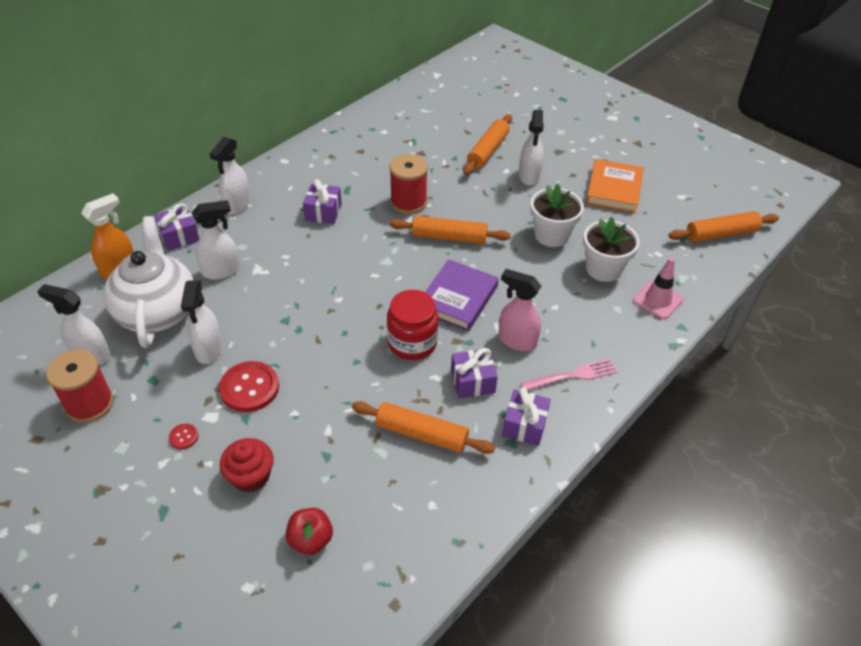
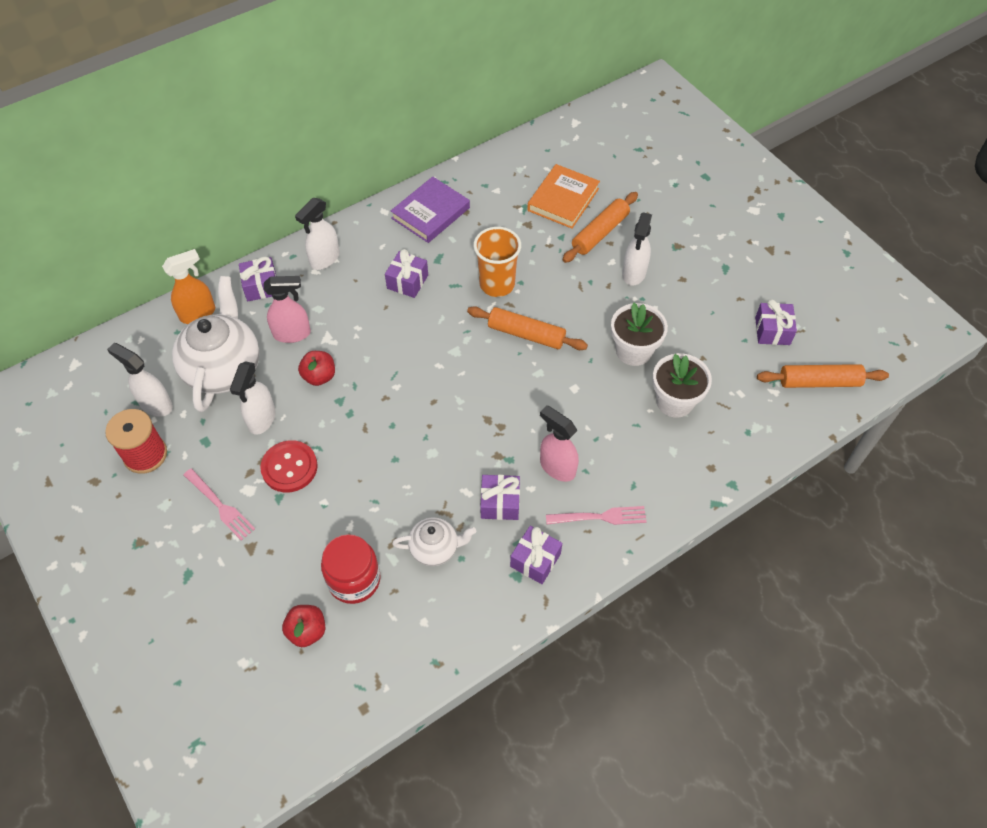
camera: 15 degrees right, 10 degrees up
(184, 437) = (220, 506): red button -> pink fork
(221, 271) = (292, 334): white spray bottle -> pink spray bottle
(250, 476) = (269, 558): red cupcake -> none
(259, 303) = (319, 376): none -> red apple
(408, 202) = (497, 284): red spool -> orange cup
(412, 343) = (454, 449): red jar -> red jar (354, 580)
(422, 434) = (435, 548): orange rolling pin -> white teapot
(458, 298) = (513, 408): purple book -> purple book (431, 213)
(613, 189) = (721, 305): orange book -> orange book (563, 199)
(657, 300) = (719, 449): pink traffic cone -> none
(665, 202) = (772, 331): none -> purple gift

